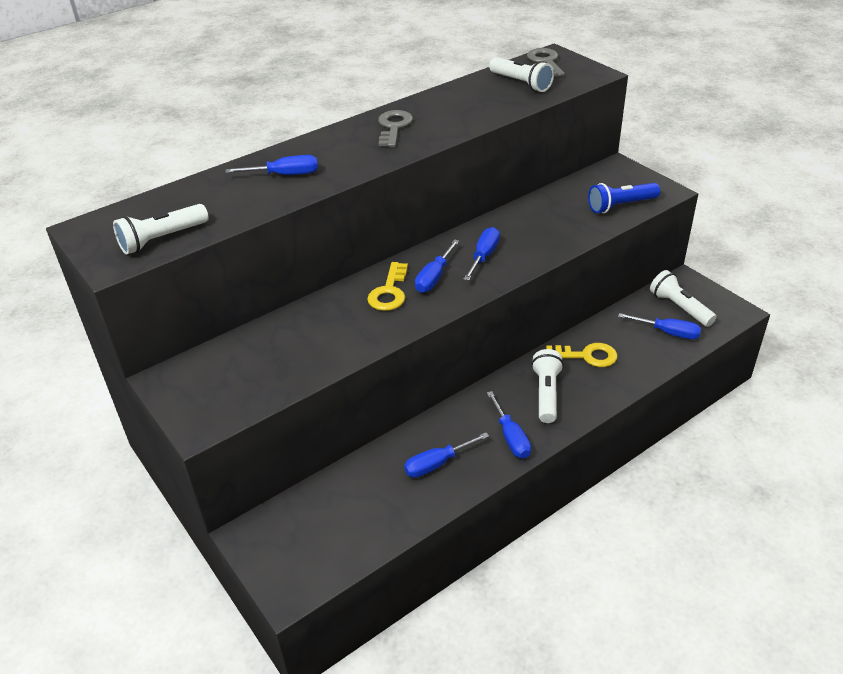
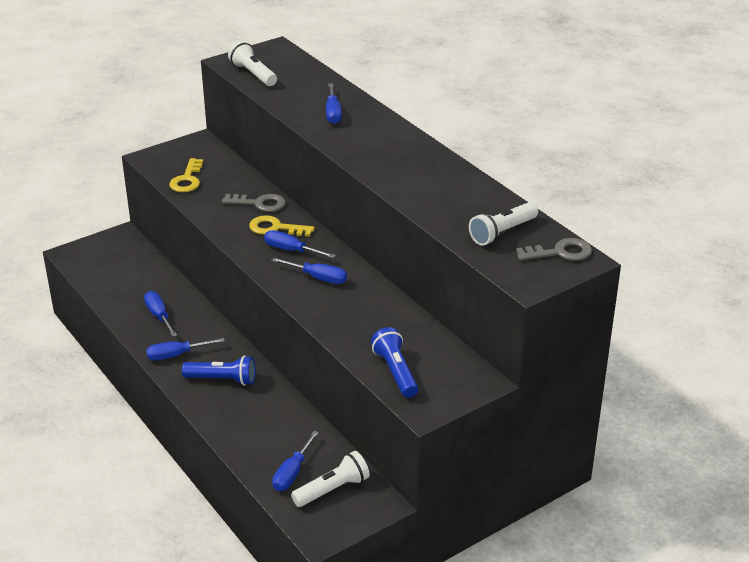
camera: 90 degrees right, 5 degrees down
(394, 127) = (410, 160): grey key -> grey key (259, 204)
(546, 394) = (222, 380): white flashlight -> blue flashlight
(587, 356) = (267, 410): yellow key -> yellow key (187, 180)

